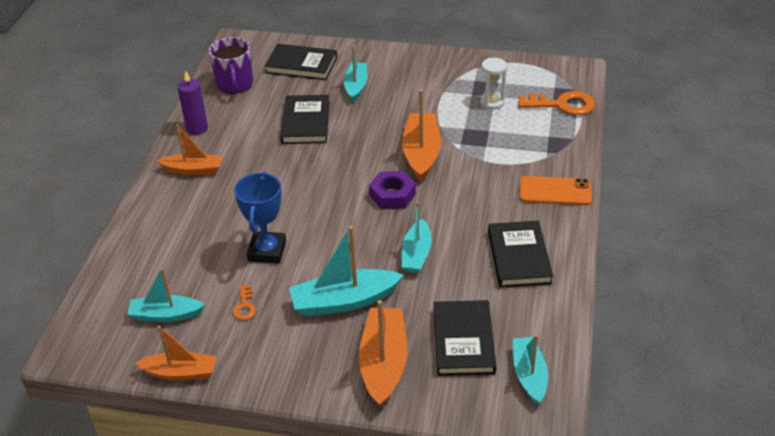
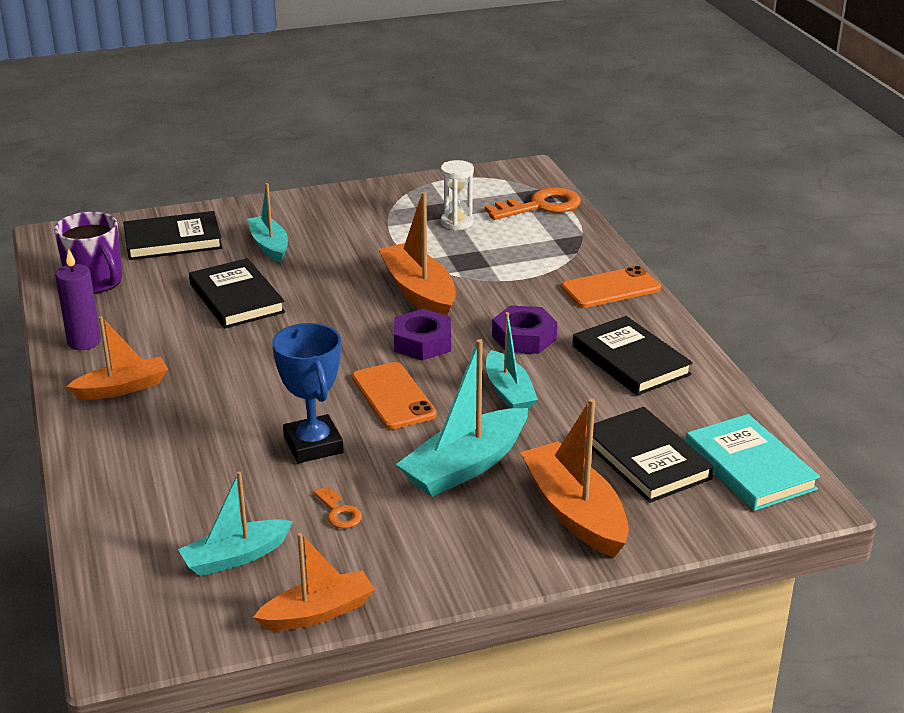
camera: 30 degrees left, 10 degrees down
(341, 231) = (393, 396): none -> orange phone
(461, 213) = (524, 337): none -> purple nut
(529, 375) = (749, 467): turquoise boat -> turquoise book

